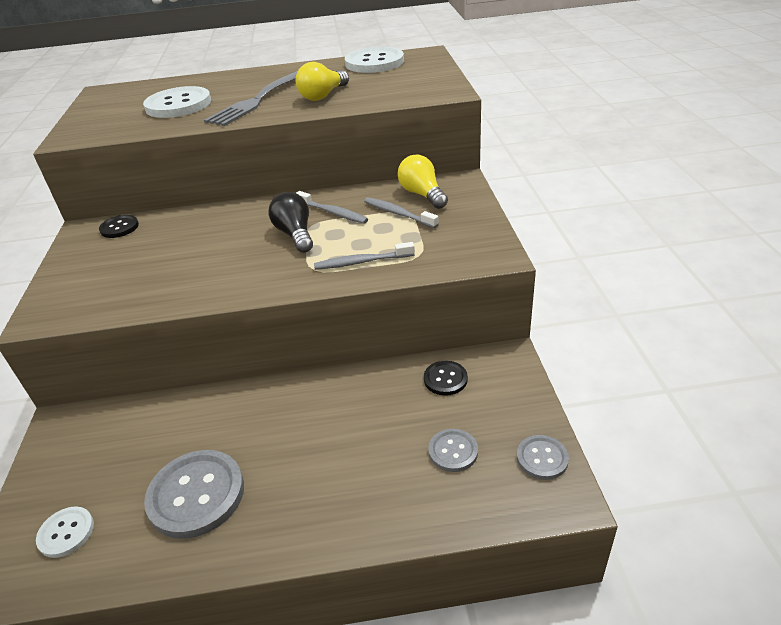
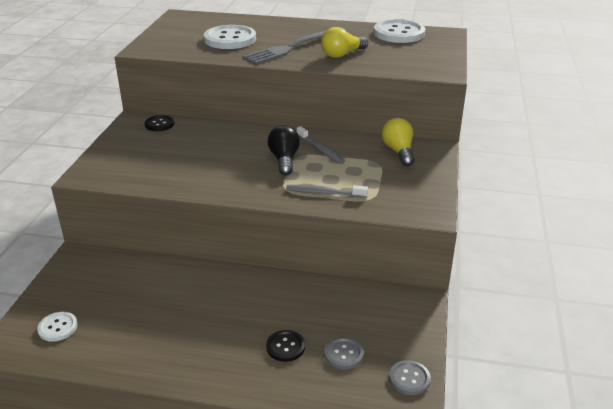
camera: 15 degrees right, 5 degrees down
(196, 495) = (149, 329): grey button -> none
(398, 214) = (371, 162): grey toothbrush -> none
(445, 379) = (363, 302): black button -> black button (285, 347)

